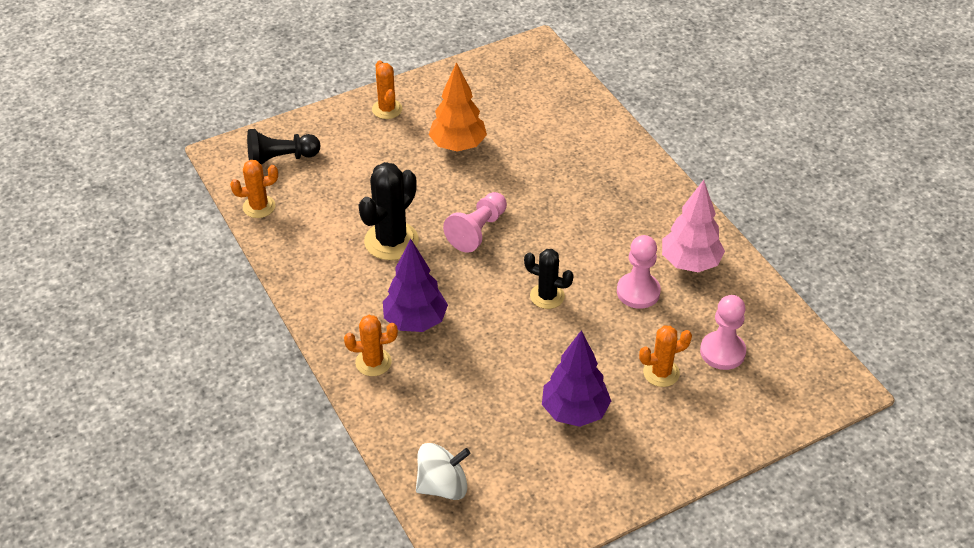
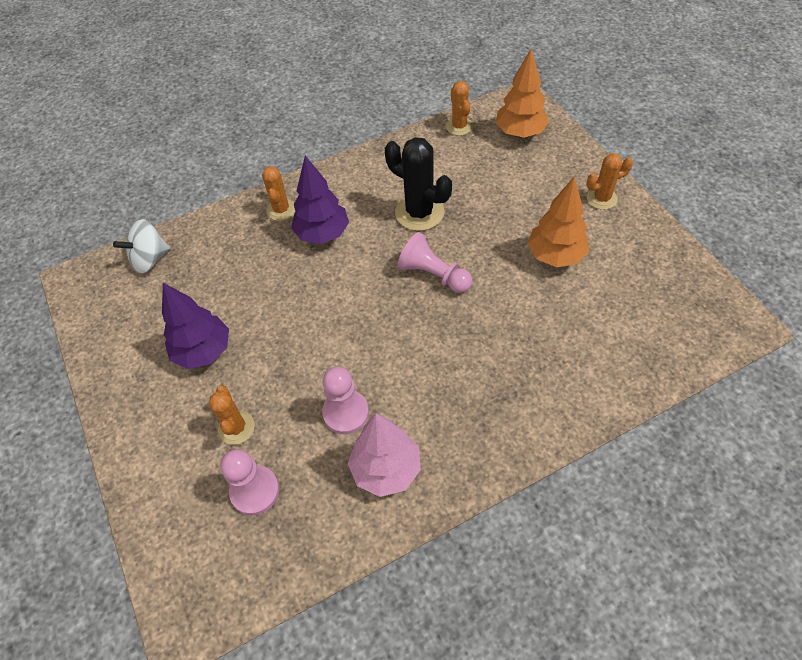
camera: 95 degrees right, 10 degrees up
(280, 159) = (519, 133): black pawn -> orange tree
(442, 486) = (150, 259): white spinning top -> white spinning top turned 75 degrees clockwise
(547, 296) = (345, 331): black cactus -> none

